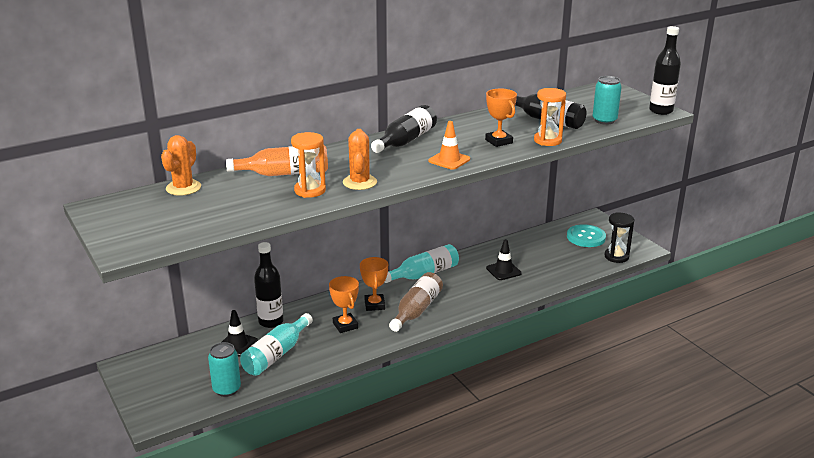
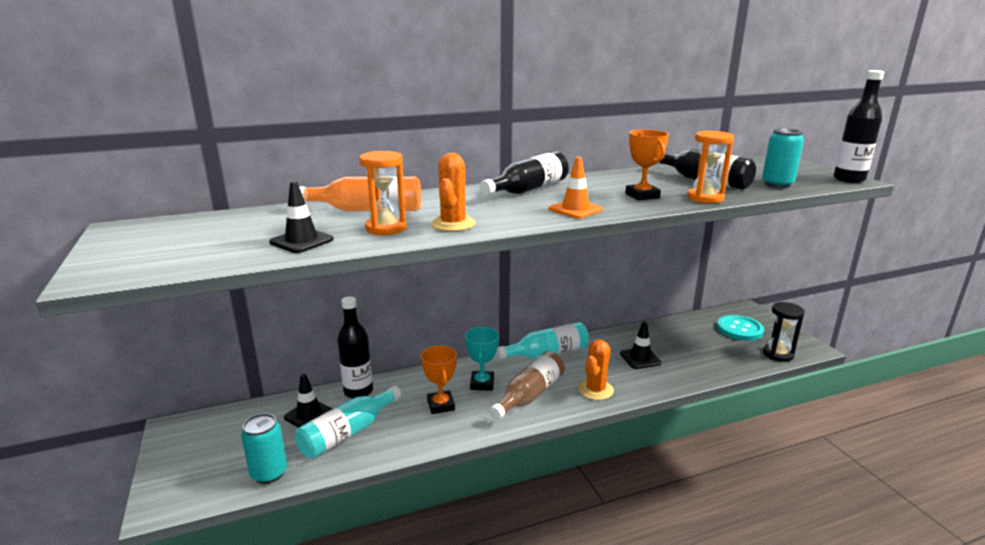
camera: 10 degrees right, 5 degrees down
(183, 188) = (239, 216): orange cactus -> orange cactus (595, 390)
(252, 208) = (301, 241): none -> black traffic cone
(374, 305) = (482, 383): orange trophy -> turquoise trophy

